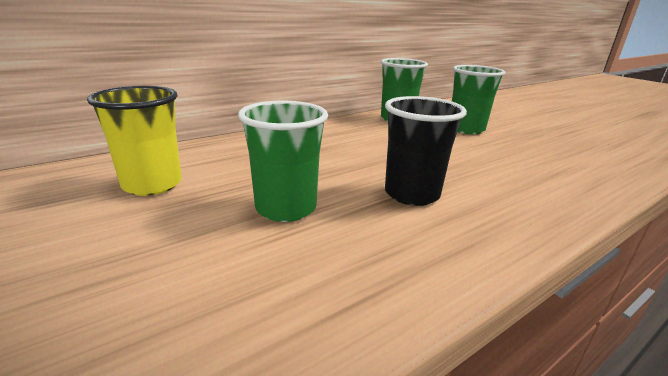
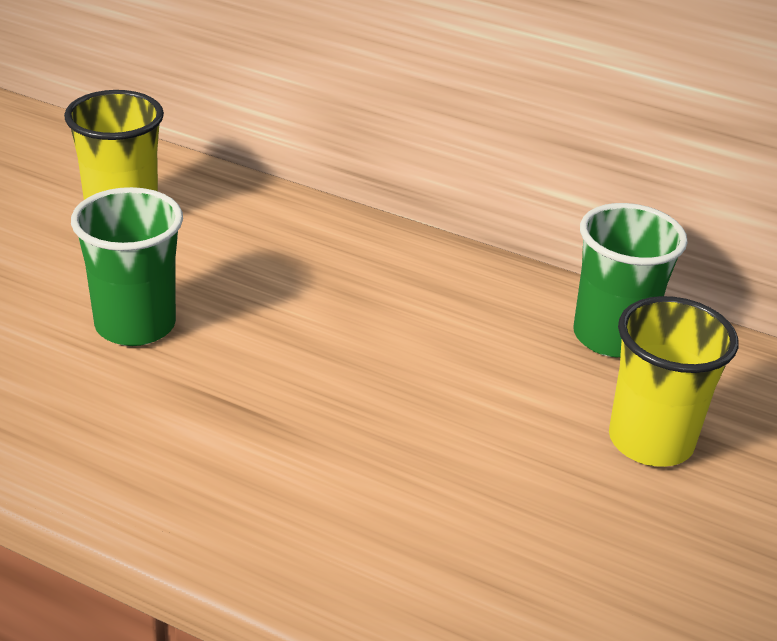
camera: 60 degrees right, 10 degrees up
(411, 194) = (254, 418): black cup -> none
(466, 129) = (650, 441): green cup -> yellow cup

